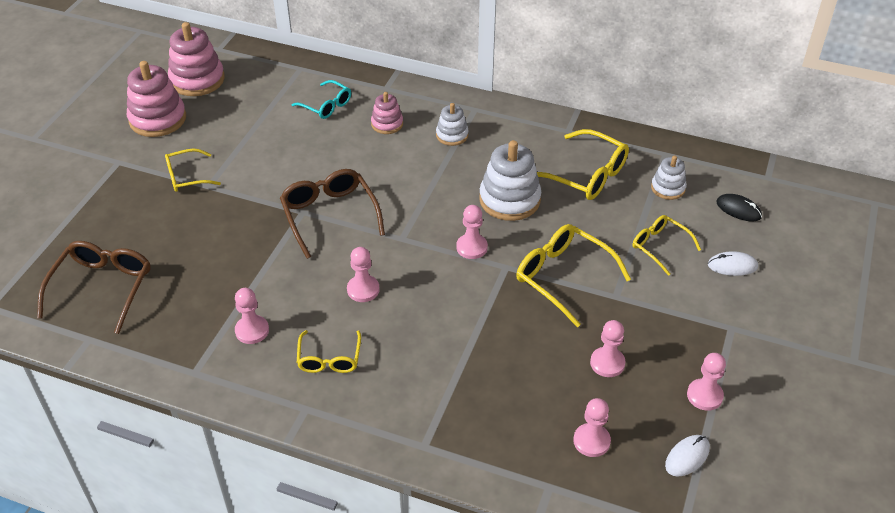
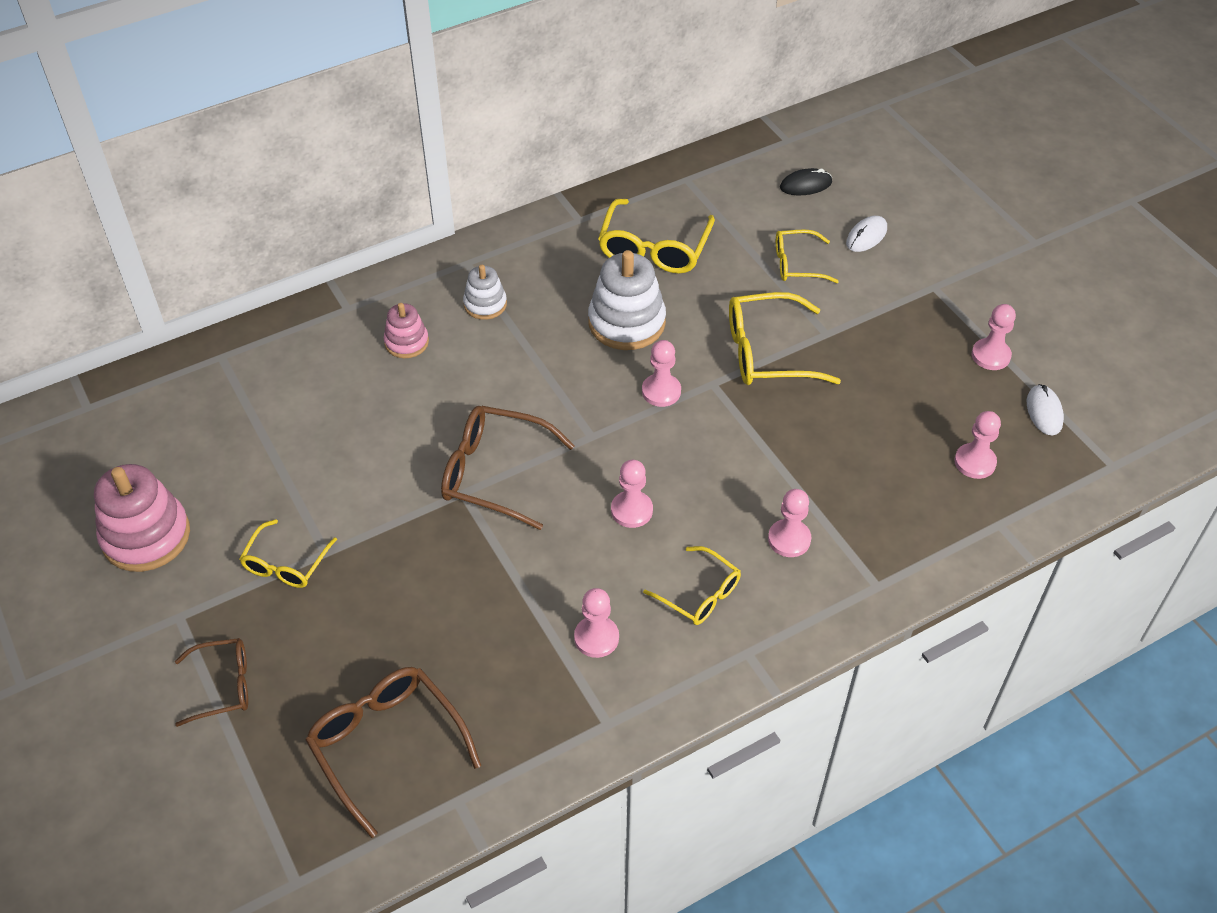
camera: 50 degrees left, 5 degrees up
(89, 204) = (223, 686): none -> brown glasses
(197, 80) = (120, 459): pink stacking toy -> none
(326, 106) = (315, 373): turquoise glasses -> none
(586, 175) = (654, 248): yellow glasses -> yellow glasses turned 120 degrees clockwise
(607, 363) = (898, 392): pink pawn -> pink pawn (789, 539)
(668, 188) = (731, 208): white stacking toy -> none

